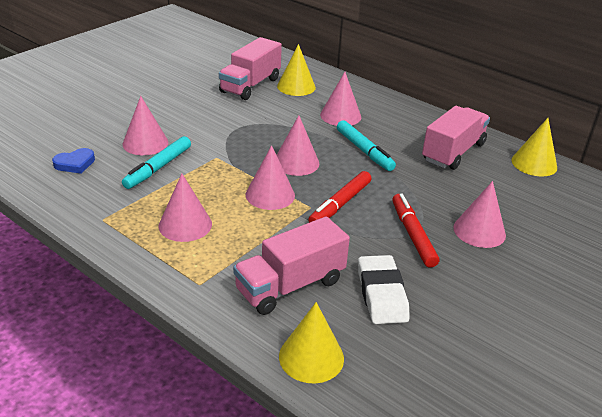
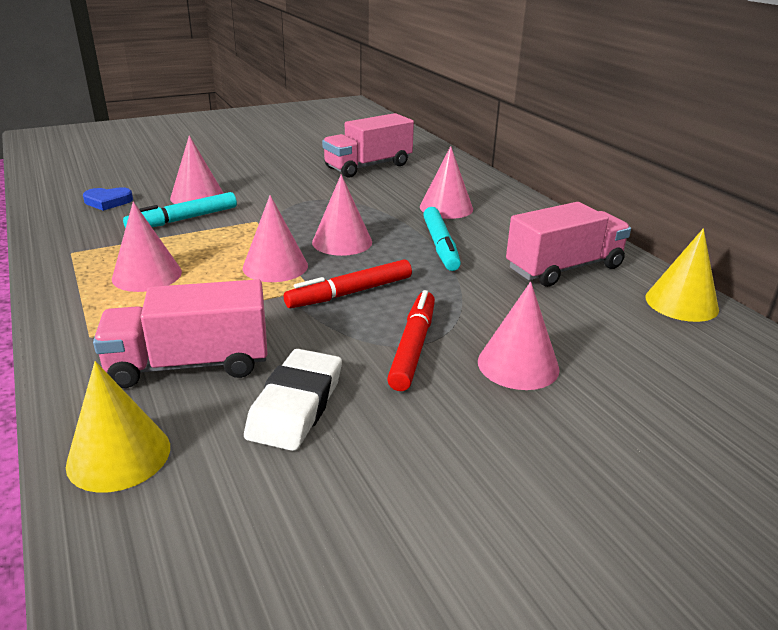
camera: 25 degrees right, 5 degrees down
(296, 86) = (420, 174): yellow cone -> none

